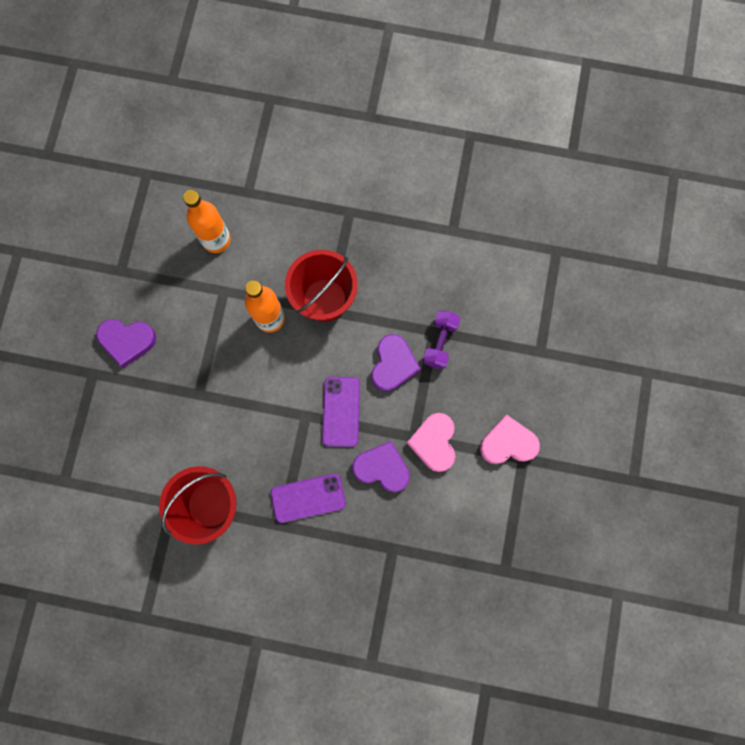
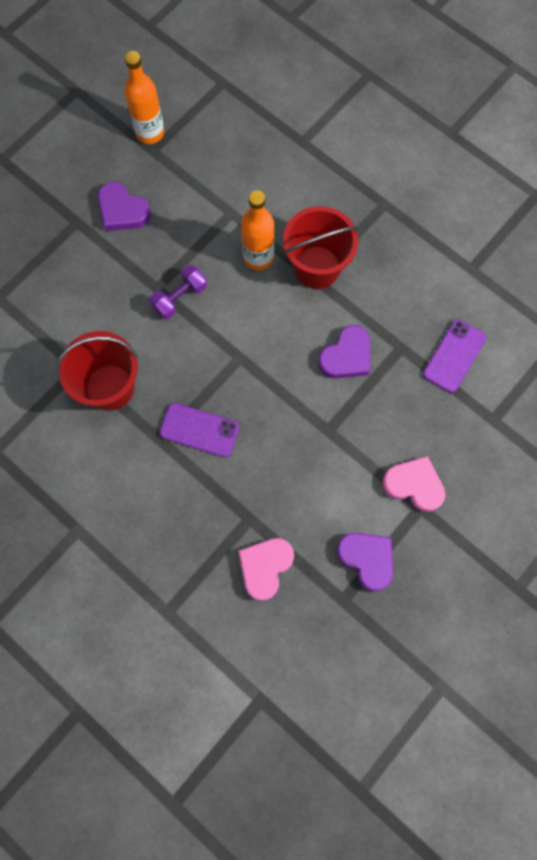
camera: 30 degrees right, 5 degrees down
(216, 240) = (250, 167): orange bottle -> orange bottle (150, 133)
(341, 411) = (274, 371): purple phone -> purple phone (454, 356)
(382, 468) = (282, 441): purple heart -> purple heart (367, 559)
(434, 442) = (344, 446): pink heart -> pink heart (265, 567)
(440, 342) = (401, 360): purple dumbbell -> purple dumbbell (180, 298)

